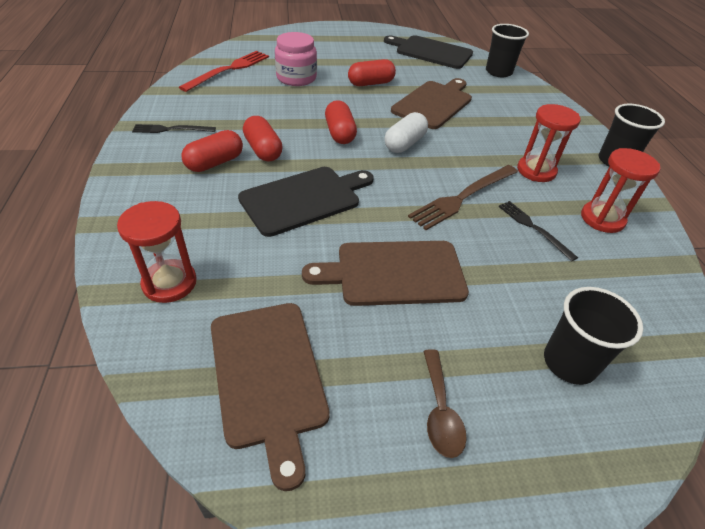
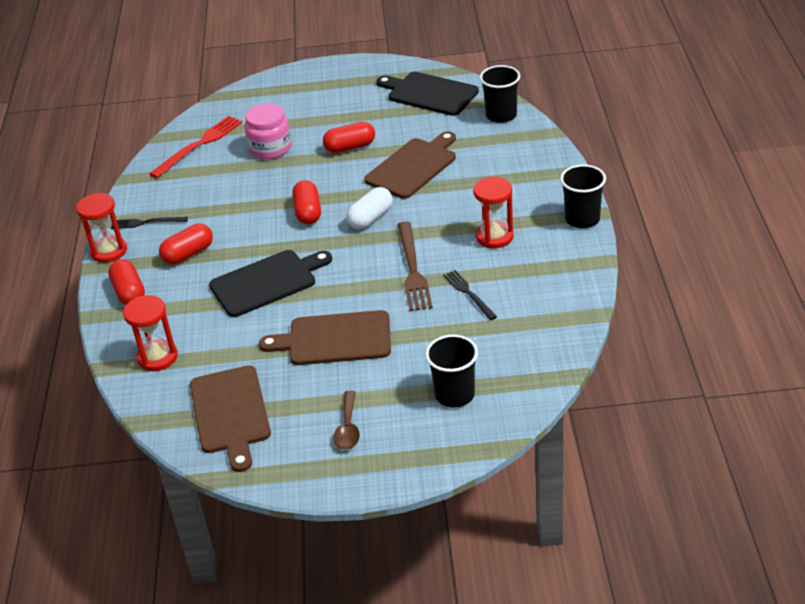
camera: 10 degrees right, 5 degrees down
(263, 150) = (232, 237): red capsule -> red capsule (129, 292)
(463, 197) = (413, 269): brown fork -> brown fork turned 60 degrees counterclockwise
(602, 219) = (538, 280): red hourglass -> red hourglass (109, 251)

